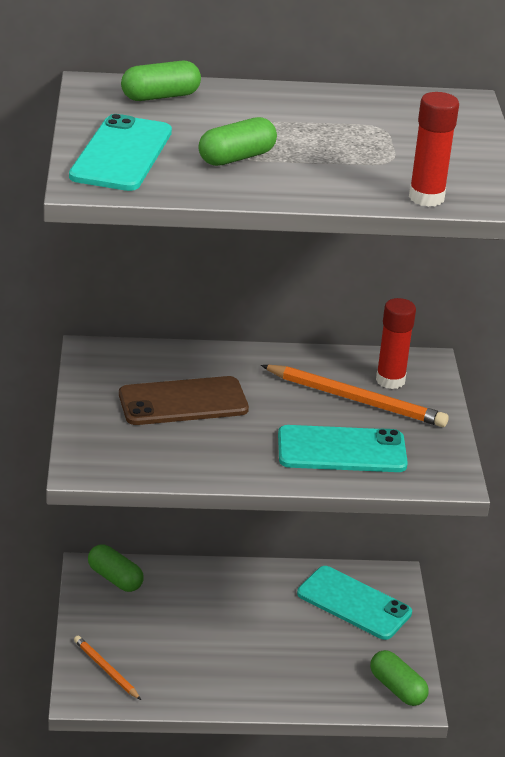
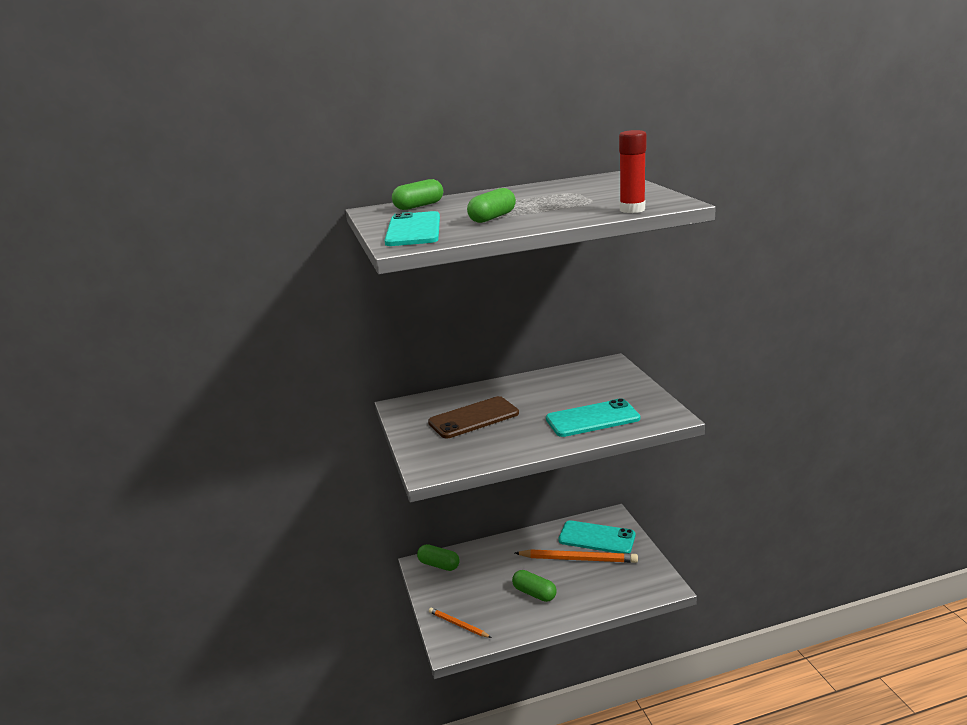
camera: 10 degrees left, 10 degrees down
(355, 400) = (582, 391): orange pencil -> orange pencil (578, 559)
(390, 380) = (596, 376): red glue stick -> none
(397, 688) = (652, 581): green capsule -> green capsule (534, 593)

